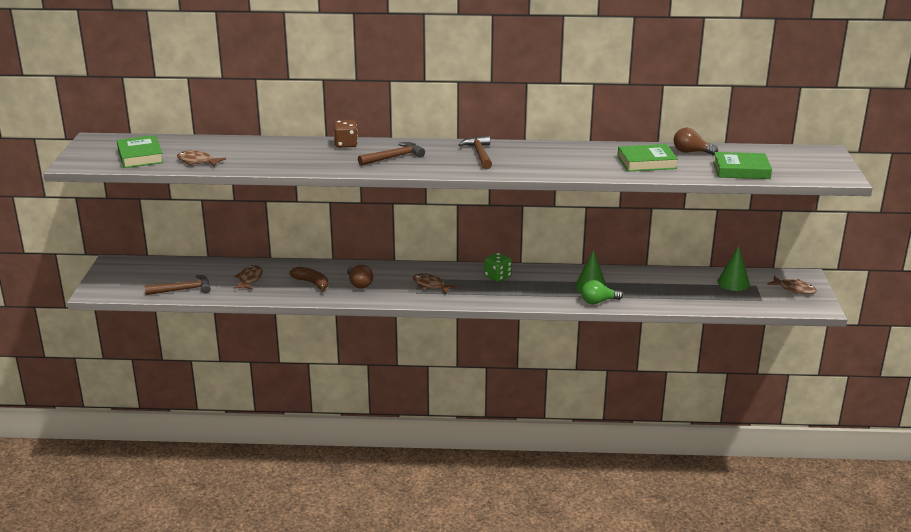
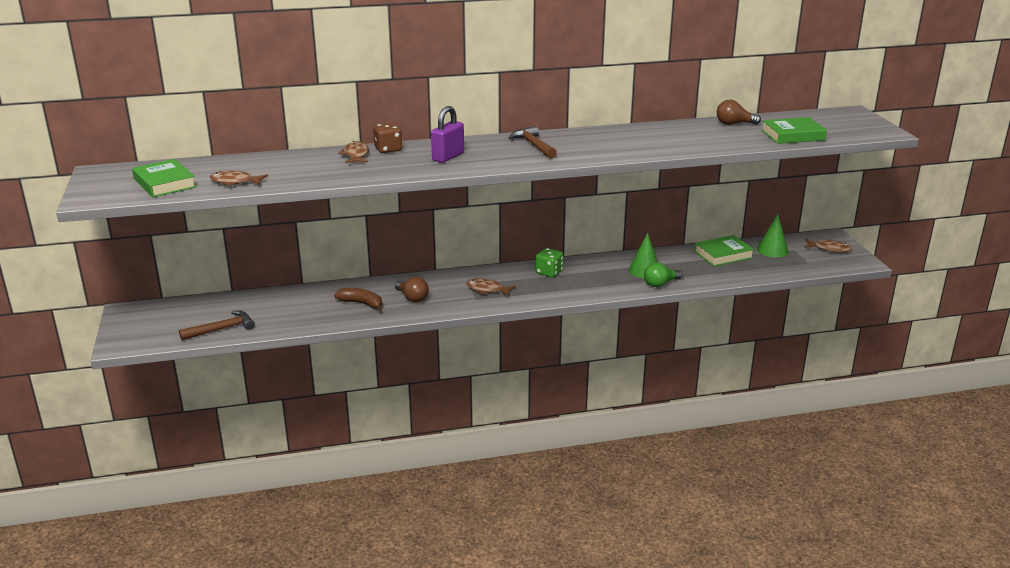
camera: 15 degrees left, 0 degrees up
(249, 279) = (291, 308): brown fish -> brown fish (356, 155)
(394, 157) = (448, 157): brown hammer -> purple padlock
(646, 162) = (700, 137): green book -> green book (723, 254)

